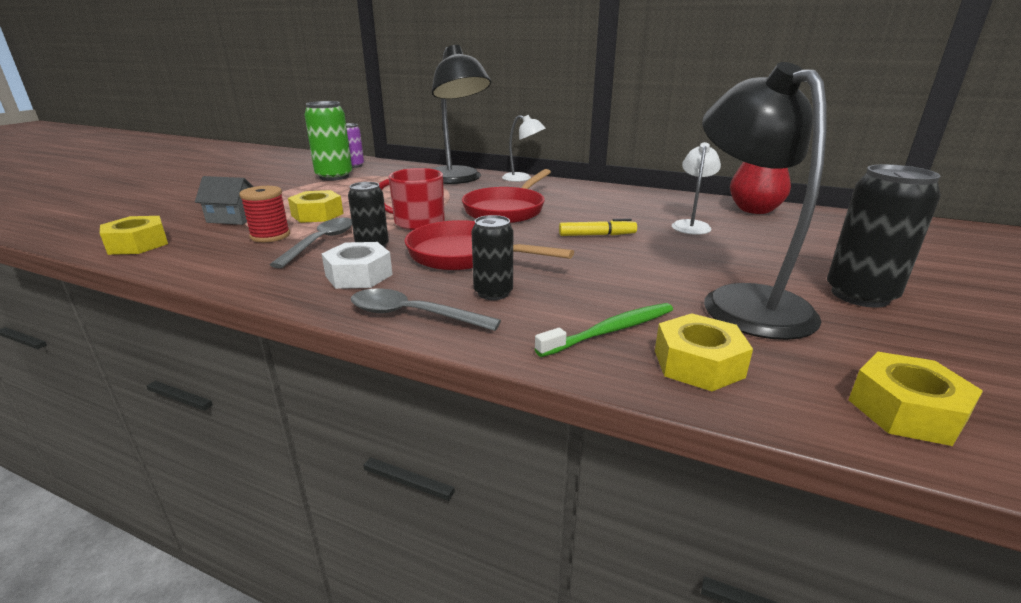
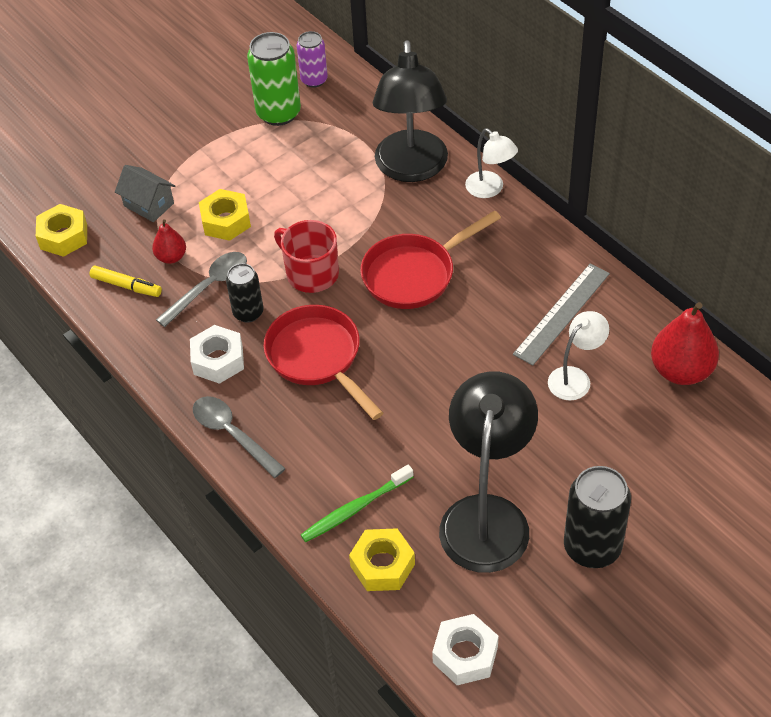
camera: 30 degrees right, 25 degrees up
(270, 236) = (171, 257): red spool -> red pear
(493, 293) = (305, 427): black can -> none
(597, 235) = (462, 363): yellow marker -> yellow marker (126, 286)
(610, 331) = (355, 509): green toothbrush -> green toothbrush turned 150 degrees clockwise
(638, 206) = (562, 313): none -> grey ruler
(906, 410) = (465, 655): yellow nut -> white nut

